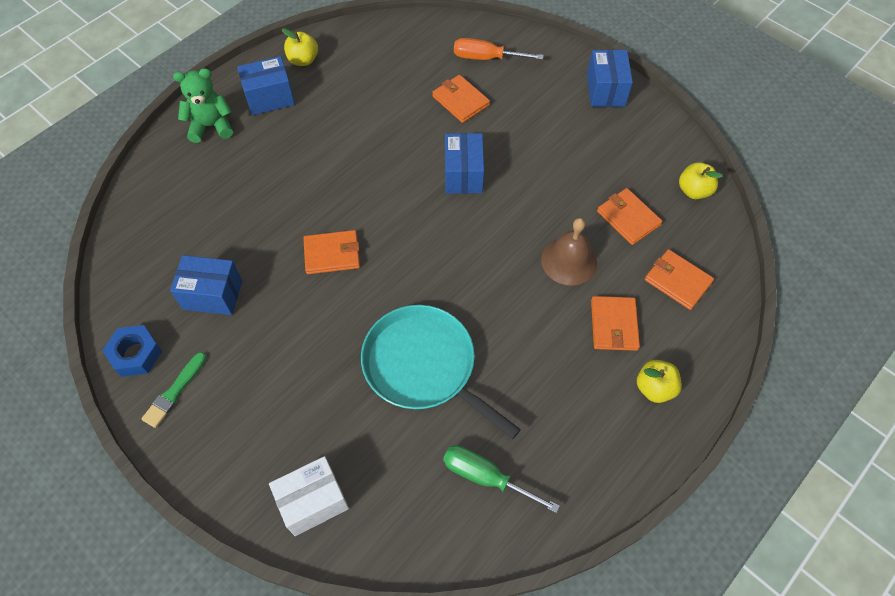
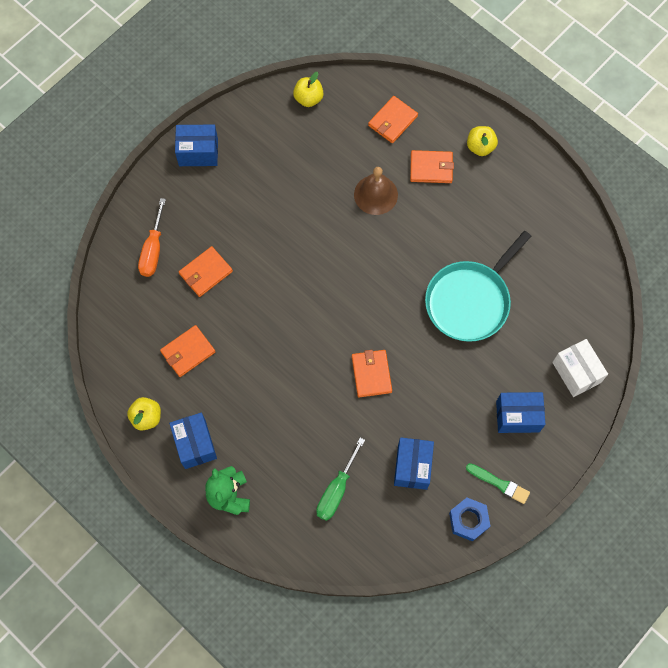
camera: 90 degrees left, 10 degrees up
(463, 175) = (290, 271): blue box -> blue box (517, 416)
(485, 477) = (551, 259): green screwdriver -> green screwdriver (336, 490)
(628, 218) = (335, 148): orange wallet -> orange wallet (188, 352)

